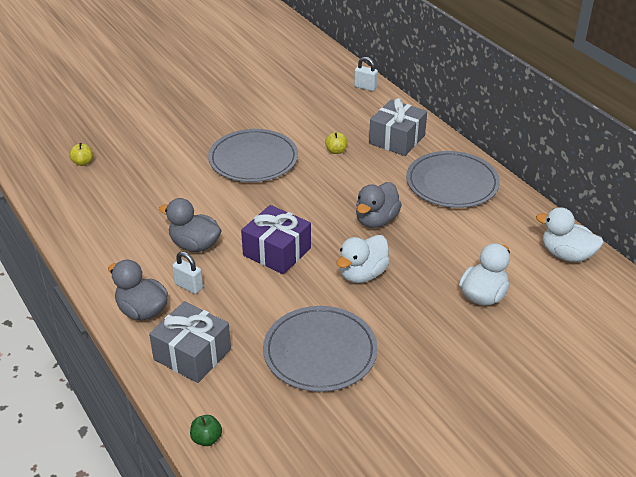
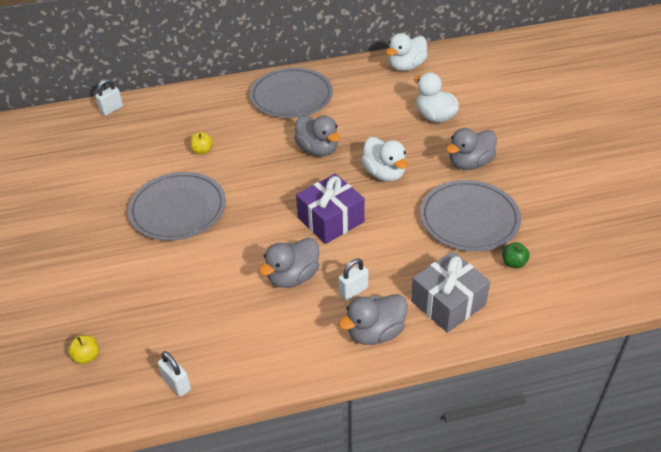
camera: 70 degrees left, 5 degrees up
(65, 212) = (177, 384): none -> white padlock
(206, 439) = (552, 309): green apple -> green apple (513, 263)
(397, 139) = (210, 110): grey gift -> none
(414, 338) = (470, 163): none -> grey duck

